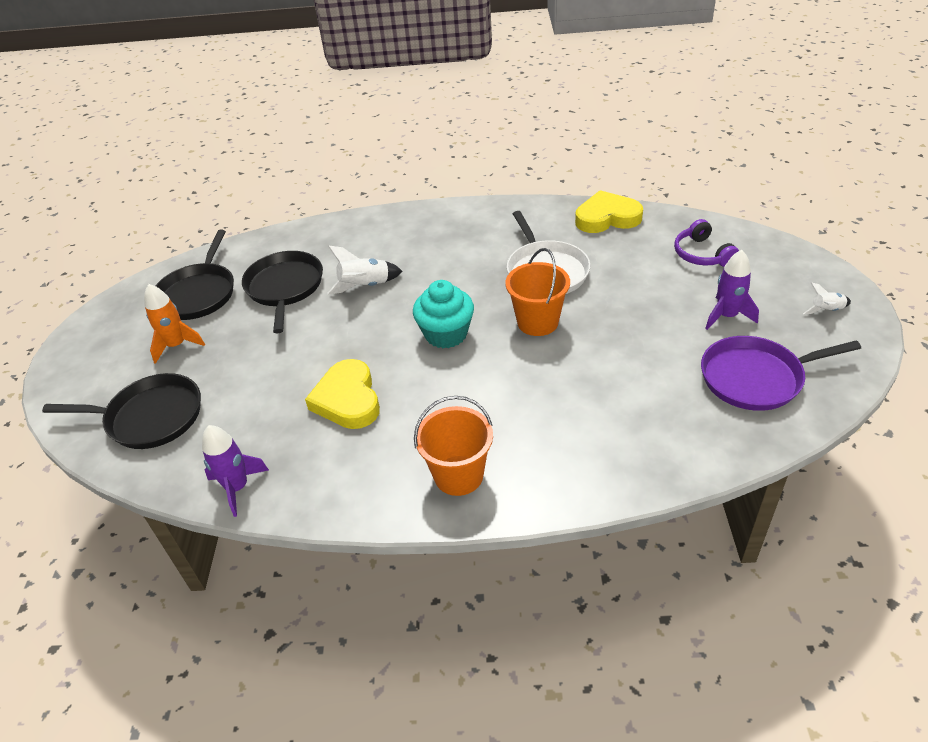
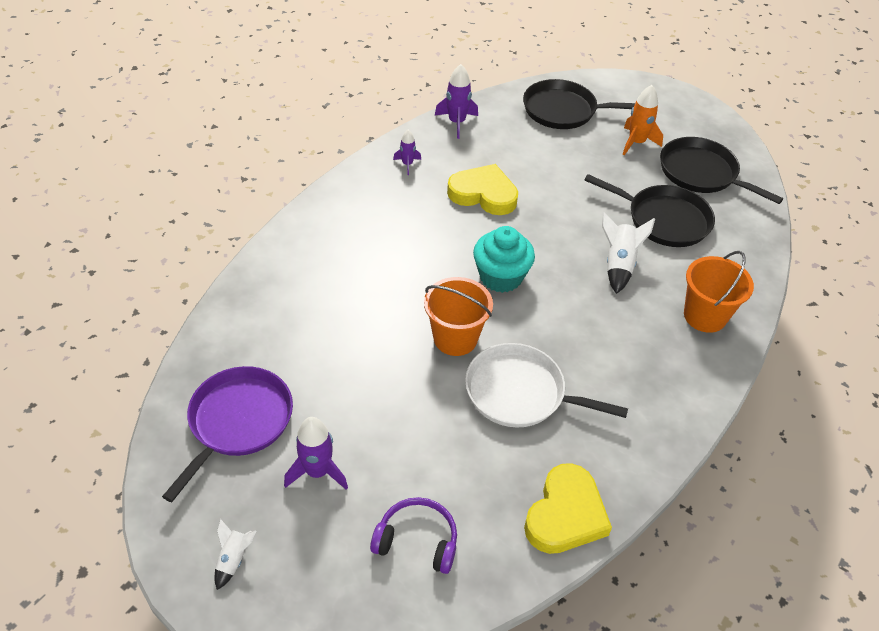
camera: 120 degrees right, 5 degrees up
(150, 417) = (564, 110): black pan -> black pan turned 60 degrees clockwise
(351, 481) = (407, 164): none -> purple rocket
(458, 475) = (356, 208): orange bucket -> orange bucket (705, 316)

